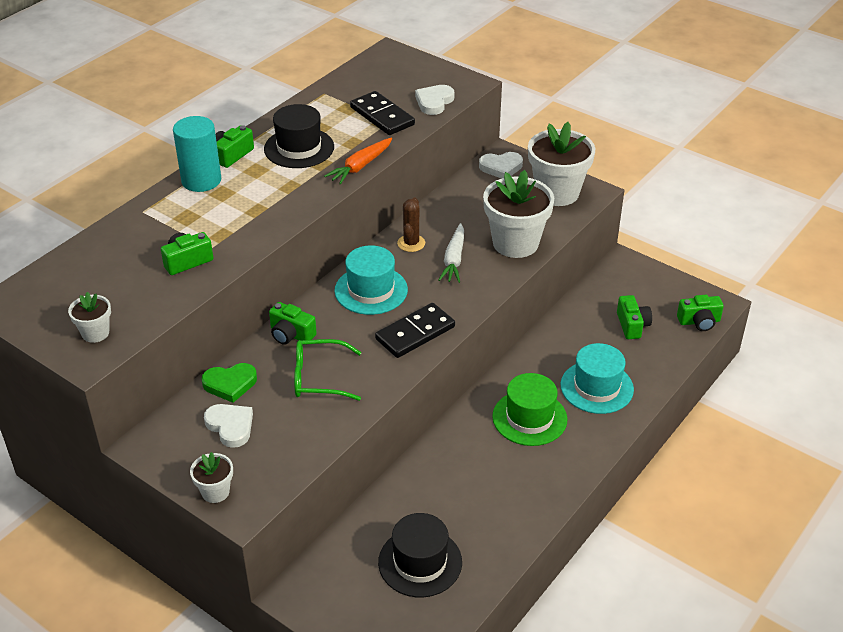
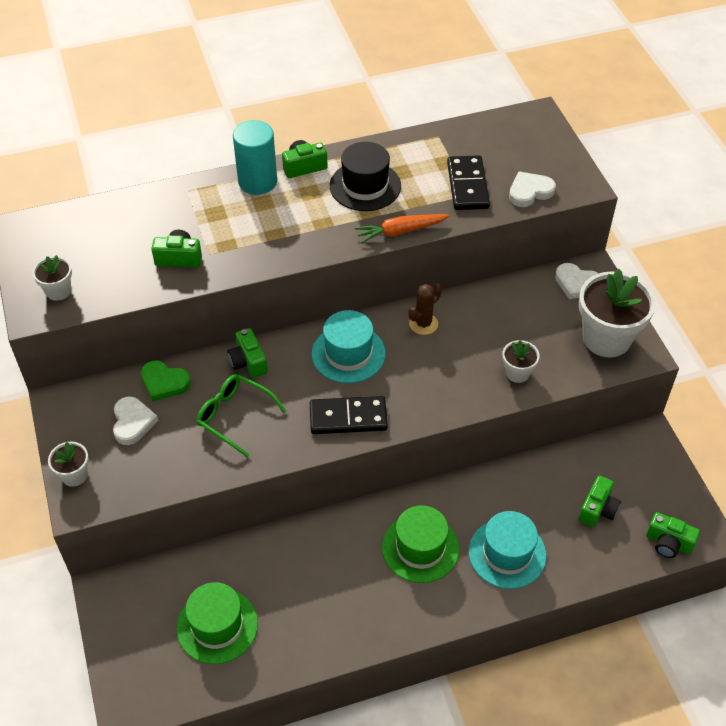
camera: 35 degrees right, 10 degrees up
(420, 562) = (217, 626): black hat -> green hat
(454, 259) = (446, 360): white carrot -> none
(515, 243) = (517, 373): white flower pot -> white flower pot, size x0.49

